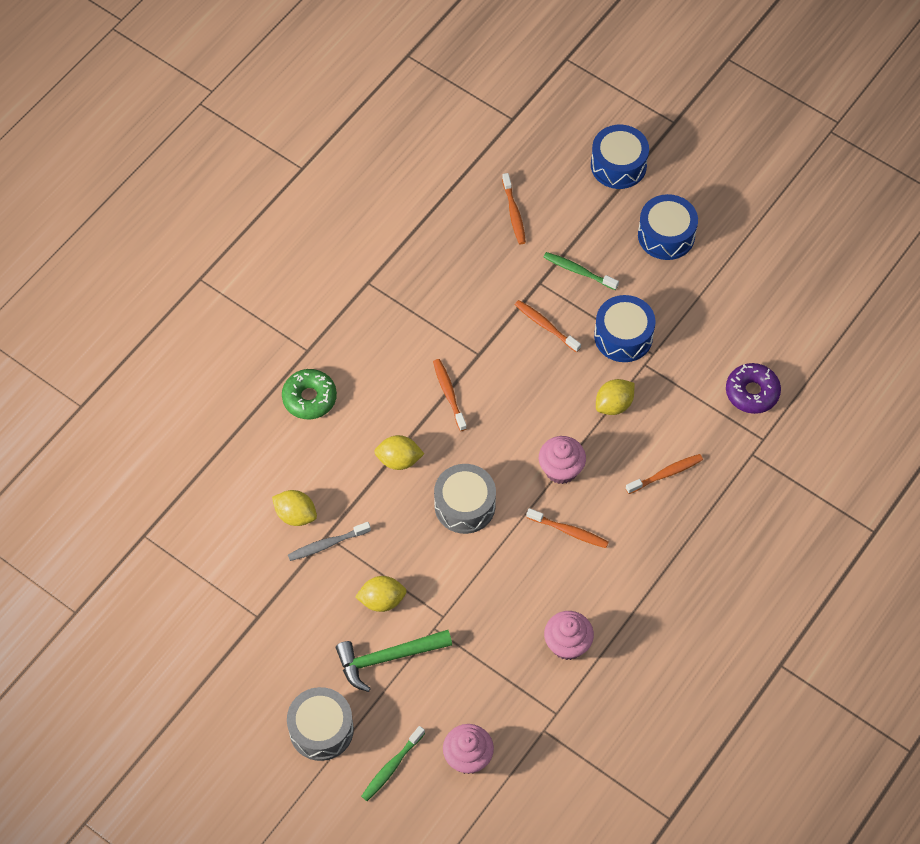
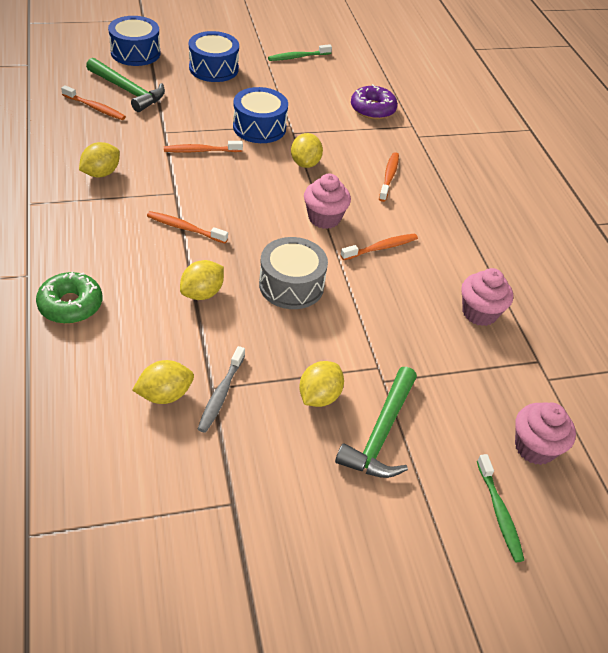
camera: 55 degrees left, 15 degrees down
(321, 729) = (409, 542): grey drum -> none
(446, 291) = (101, 173): none -> yellow lemon
(561, 211) = (128, 91): none -> green hammer
(578, 271) = (183, 112): green toothbrush -> green toothbrush (298, 57)

